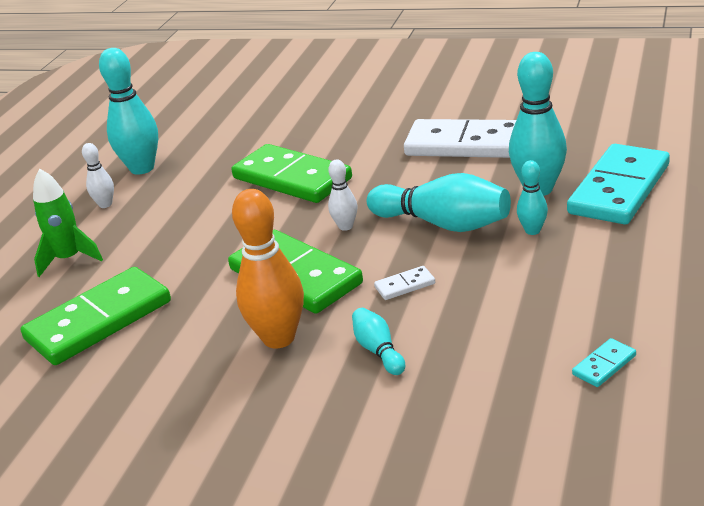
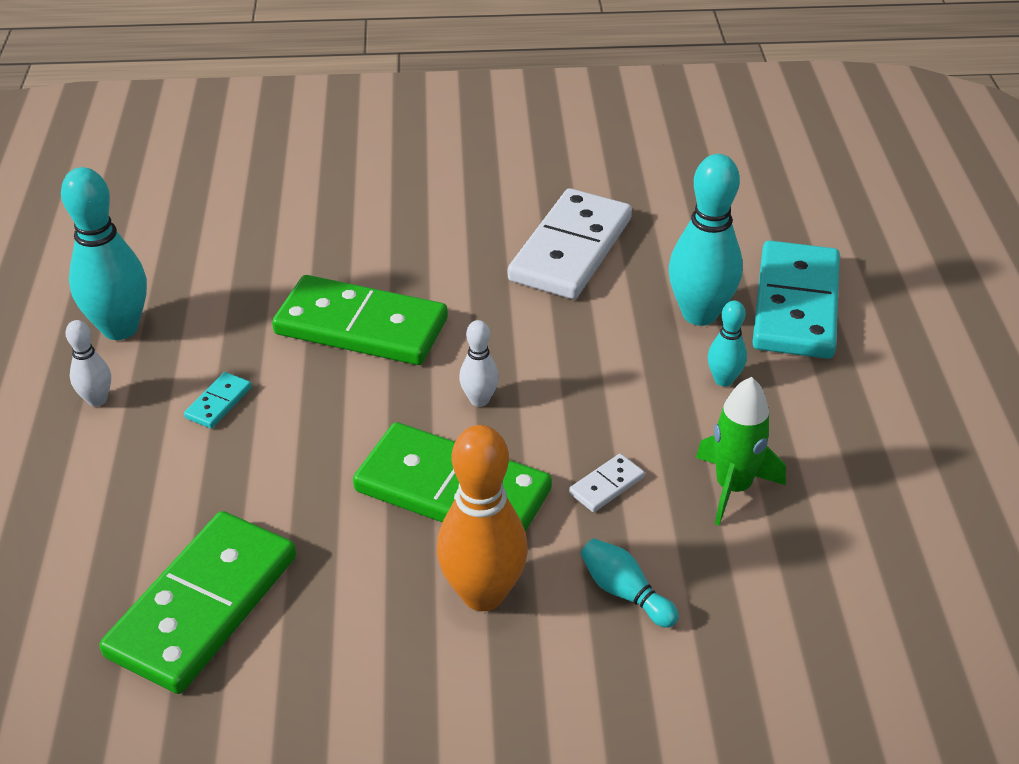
camera: 25 degrees left, 10 degrees up
(69, 259) = (94, 504): green rocket -> green rocket (733, 487)
(443, 224) = (607, 381): turquoise bowling pin -> none
(465, 144) = (570, 249): white domino -> white domino turned 60 degrees counterclockwise
(604, 365) = (901, 569): turquoise domino -> turquoise domino (219, 403)

